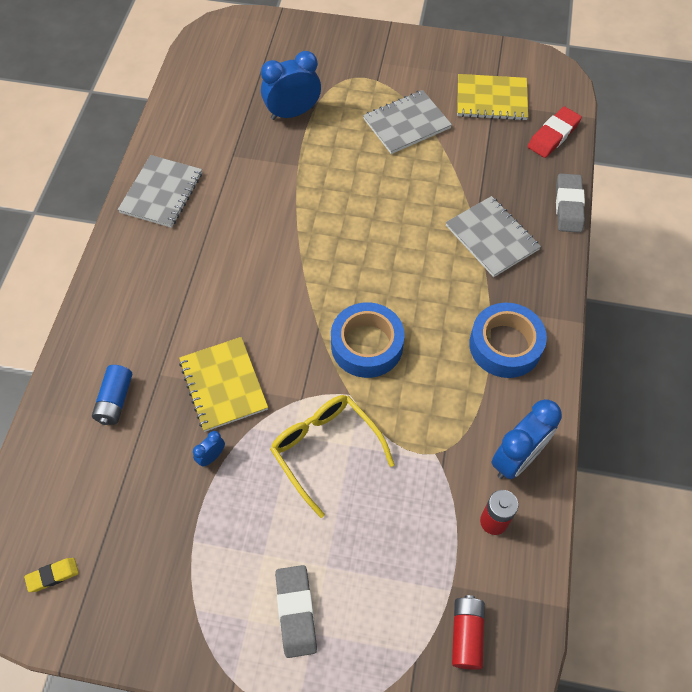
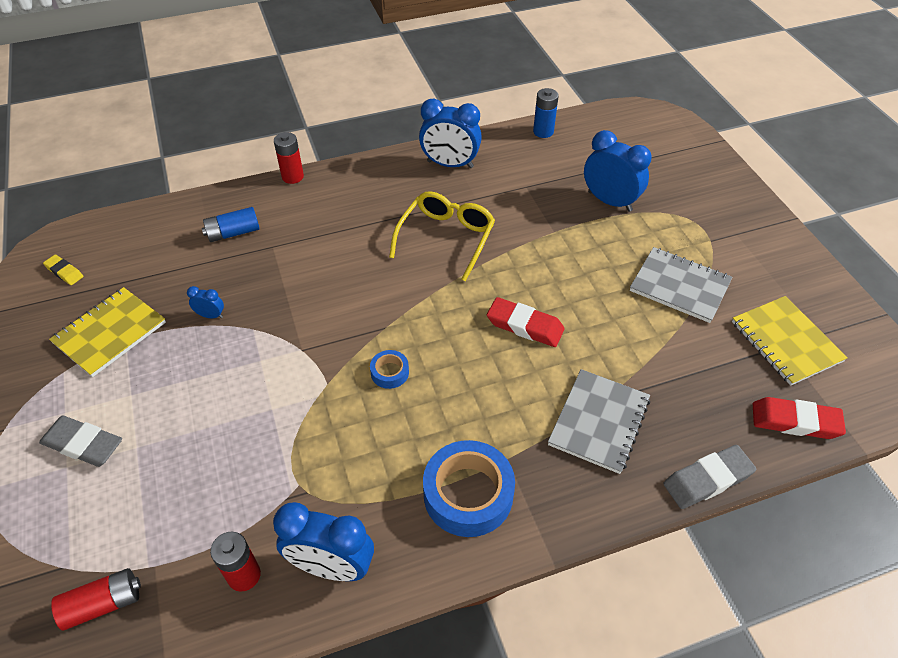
camera: 60 degrees right, 10 degrees down
(74, 320) = (292, 177): none -> red battery
(161, 193) = (450, 164): grey notebook -> blue clock
(176, 108) = (543, 132): none -> blue battery
(223, 385) = (285, 290): yellow notebook -> yellow notebook (110, 333)
(296, 612) = (83, 444): grey eraser -> grey eraser turned 60 degrees clockwise
(325, 450) = (257, 392): yellow glasses -> yellow glasses (446, 238)
(367, 345) = (389, 372): blue tape -> blue tape, size x0.48
(380, 235) = (525, 326): none -> red eraser

